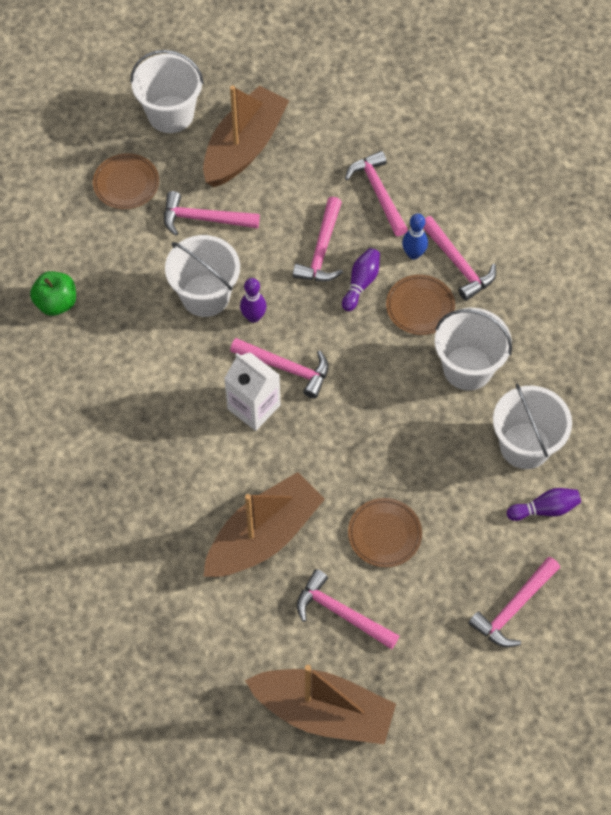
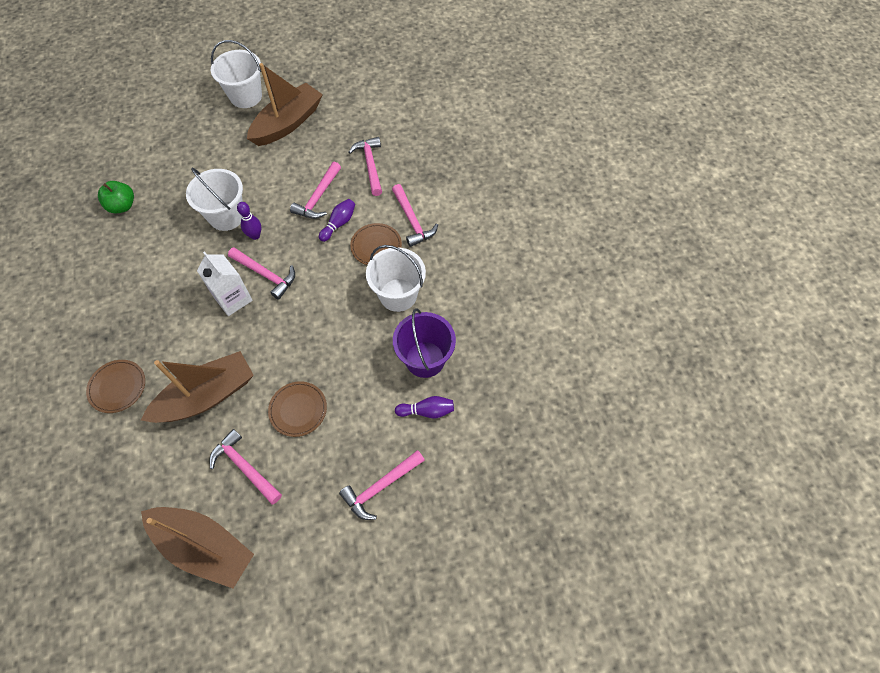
camera: 10 degrees right, 0 degrees up
(126, 183) = (200, 135): brown plate -> brown plate (117, 387)
(204, 219) = (244, 165): pink hammer -> none
(413, 254) = (382, 209): blue bowling pin -> none
(525, 446) = (425, 359): white bucket -> purple bucket

